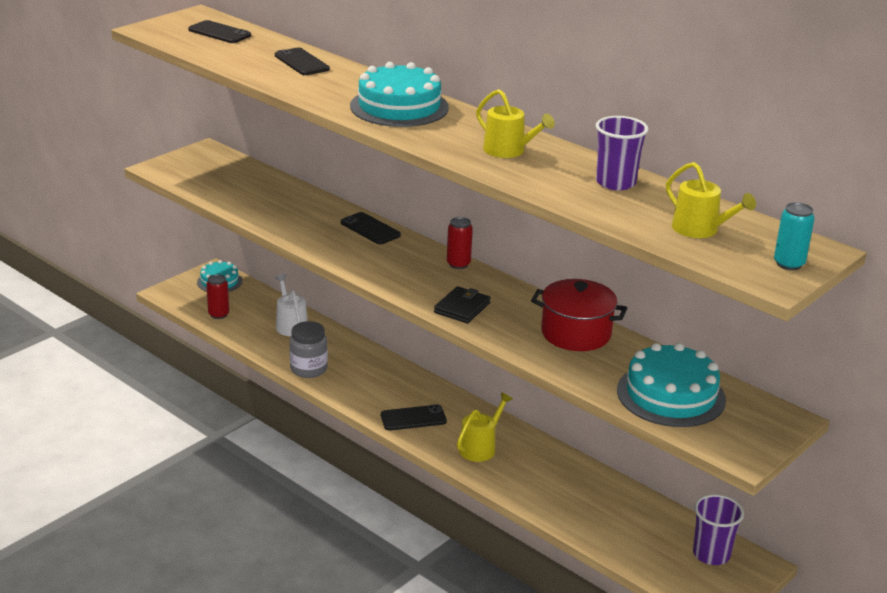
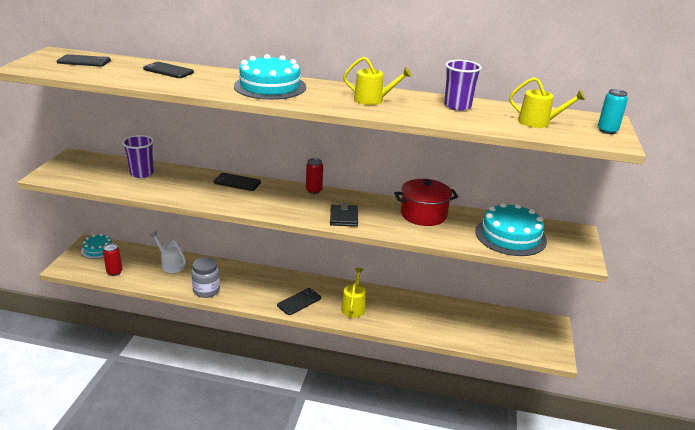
camera: 30 degrees left, 0 degrees up
(711, 554) = (526, 326): purple cup -> purple cup (142, 173)

